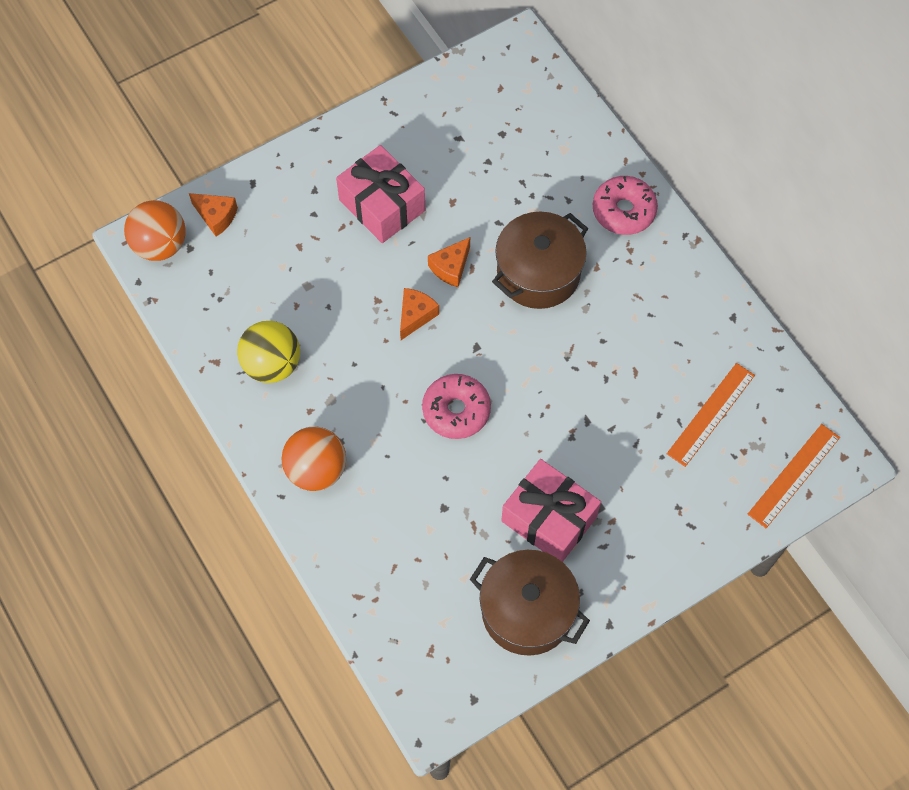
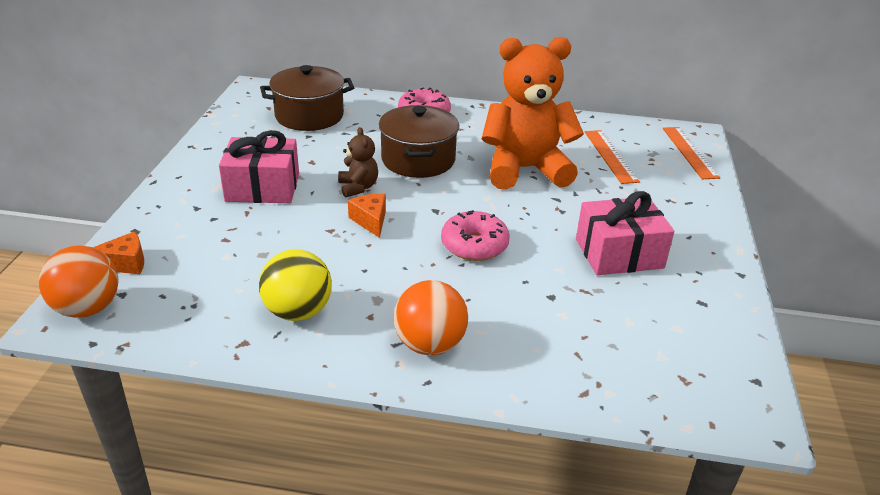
camera: 50 degrees left, 30 degrees down
(451, 267) = (358, 187): orange cheese -> brown teddy bear
(527, 611) = (692, 305): brown pot -> brown pot (309, 116)
(610, 364) = (525, 169): none -> orange teddy bear

